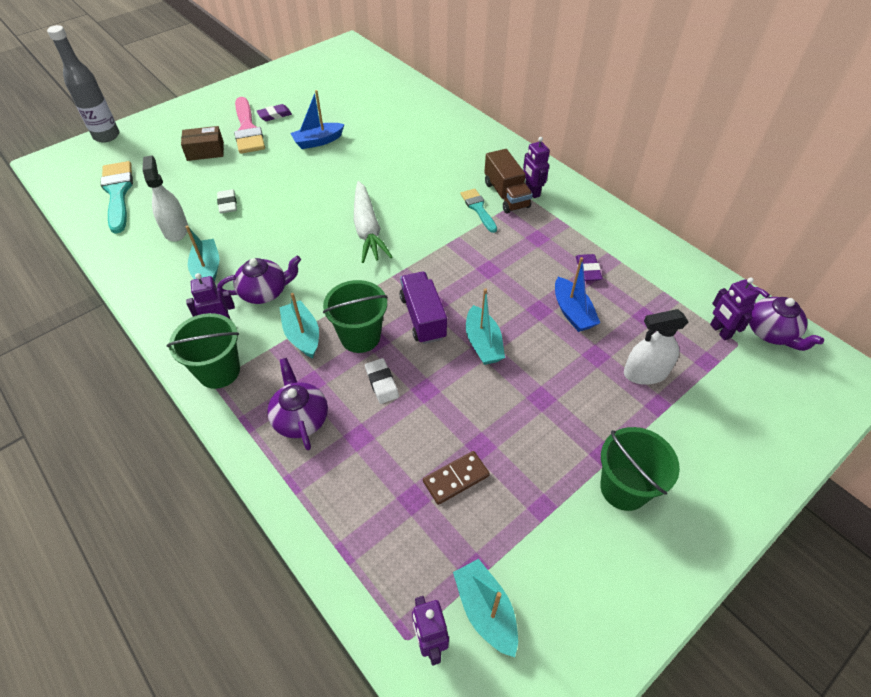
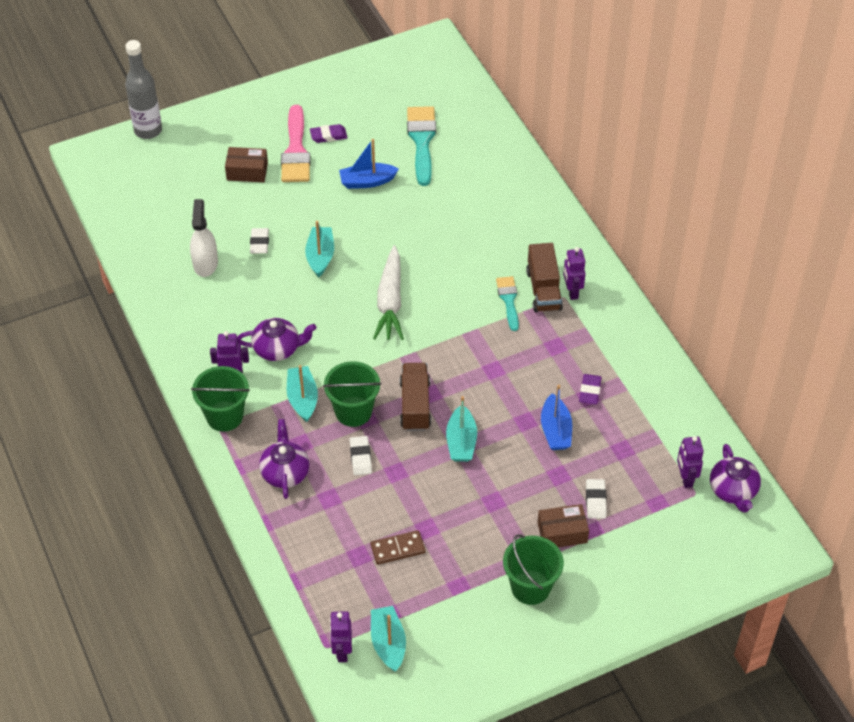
camera: 15 degrees right, 0 degrees up
(118, 193) = (154, 207): turquoise brush -> turquoise brush (422, 141)
(207, 270) = (229, 314): turquoise boat -> turquoise boat (320, 256)
(422, 317) = (415, 405): purple truck -> brown truck
(628, 415) = (562, 532): none -> brown box
(645, 373) = (595, 501): white spray bottle -> white eraser

